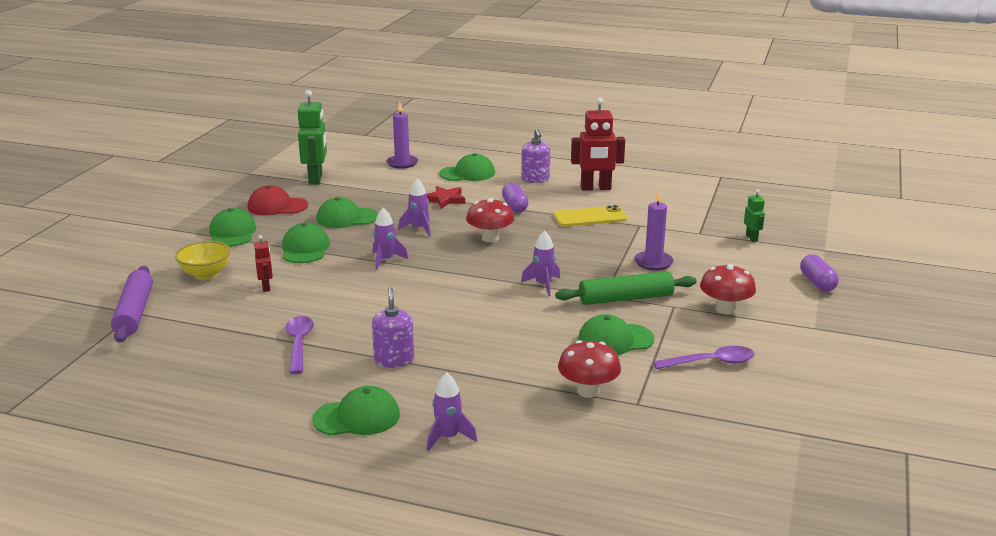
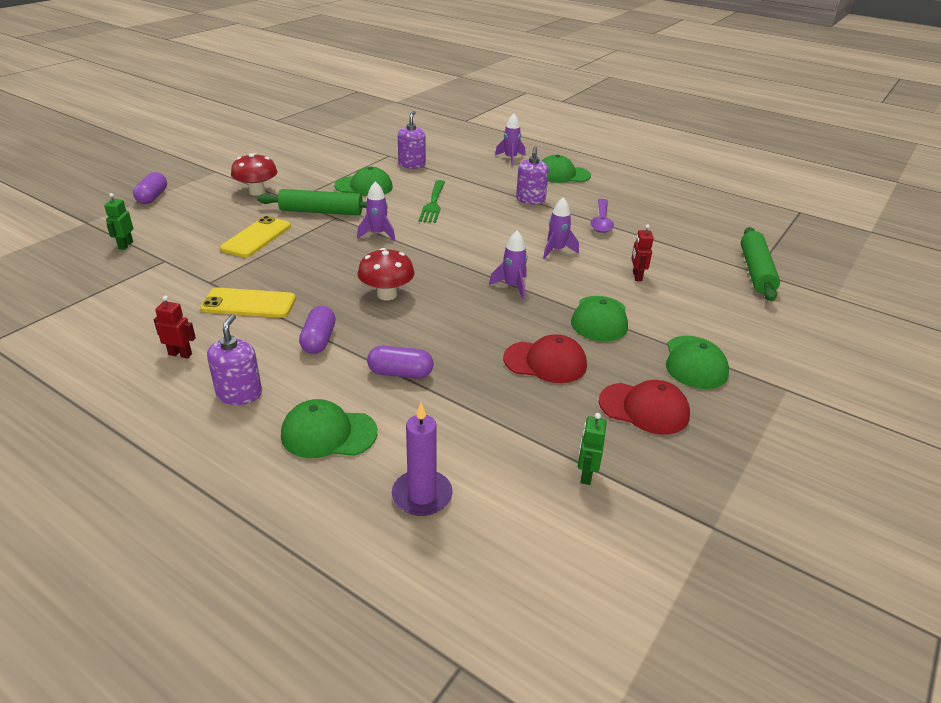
camera: 165 degrees left, 10 degrees up
(134, 312) = (756, 271): purple rolling pin -> green rolling pin
(206, 274) = (704, 303): yellow bowl -> none
(316, 179) = (586, 475): green robot -> green robot, size x0.51
(347, 218) = (545, 362): green cap -> red cap
(419, 229) = (460, 325): purple rocket -> purple rocket (556, 250)
(445, 199) = (400, 373): red star -> purple capsule
(512, 331) = (433, 203): none -> green fork
(588, 391) = (412, 164): red mushroom -> purple soap dispenser
(595, 188) = (180, 354): red robot -> red robot, size x0.51
(653, 262) = (256, 237): purple candle -> yellow phone
(711, 362) = (317, 165): purple spoon -> none

